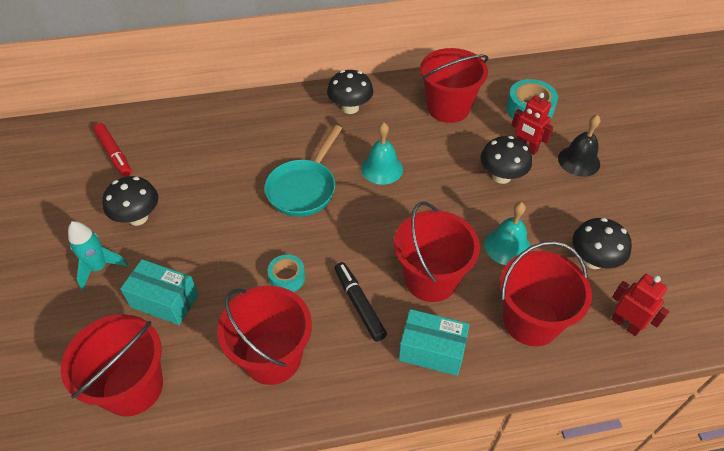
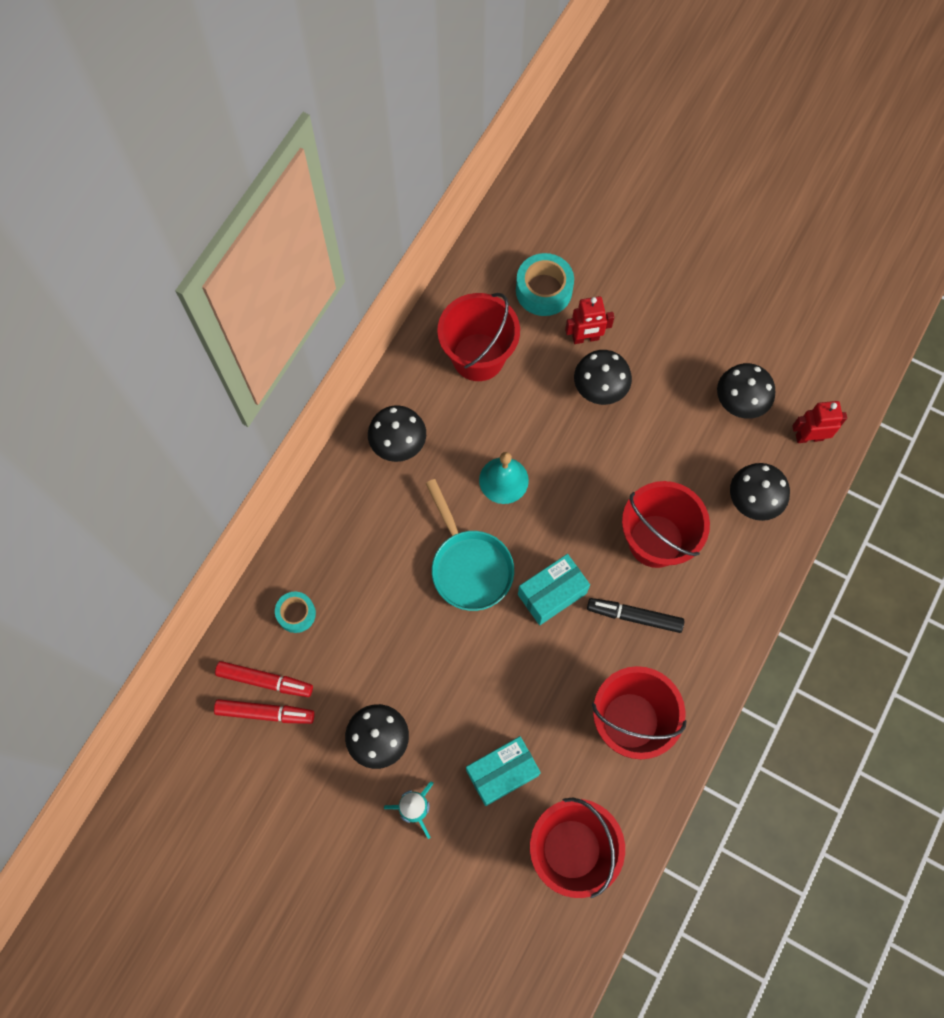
camera: 50 degrees left, 20 degrees up
(136, 141) = (265, 681): none -> red marker
(287, 277) = (560, 654): turquoise tape -> turquoise tape (296, 614)
(432, 351) = (719, 596): turquoise box -> turquoise box (552, 594)
(507, 246) = (674, 453): turquoise bell -> none
(531, 321) = (753, 501): red bucket -> black mushroom
(579, 161) = (637, 311): black bell -> none

